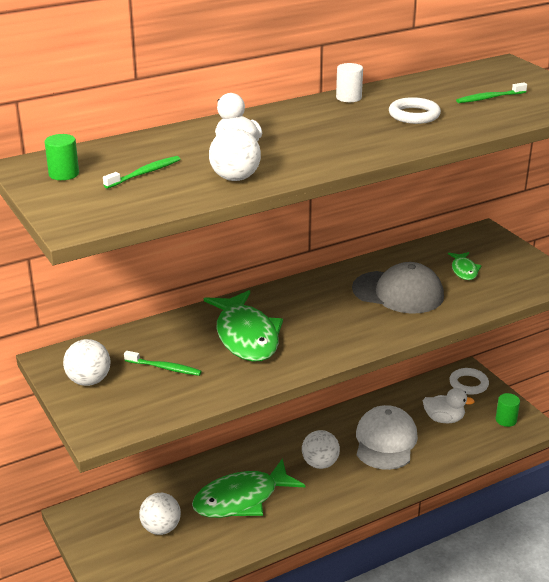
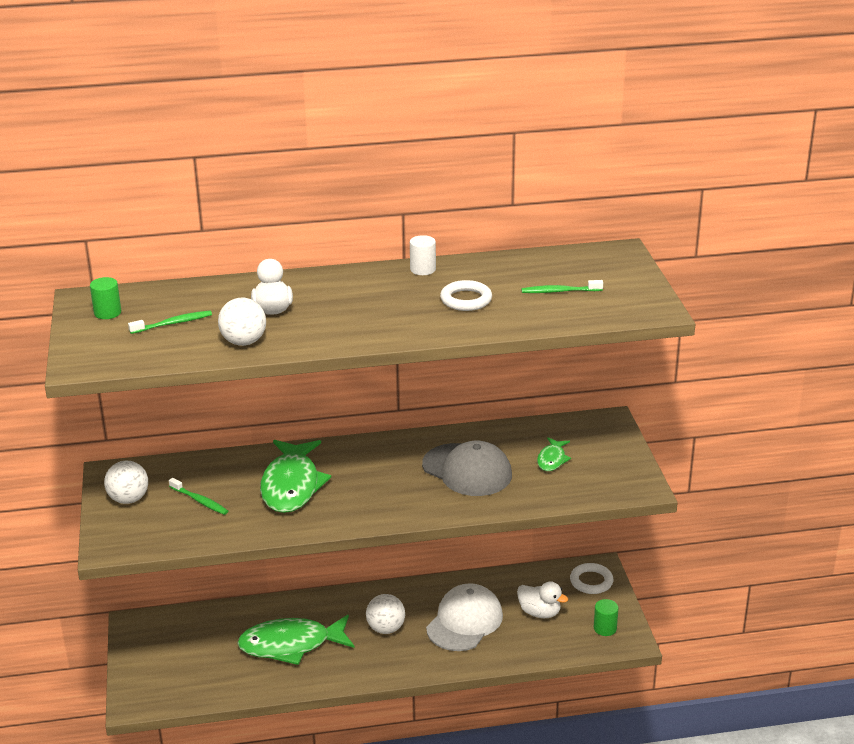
camera: 20 degrees right, 0 degrees up
(161, 528) = (203, 654): white ball -> none

